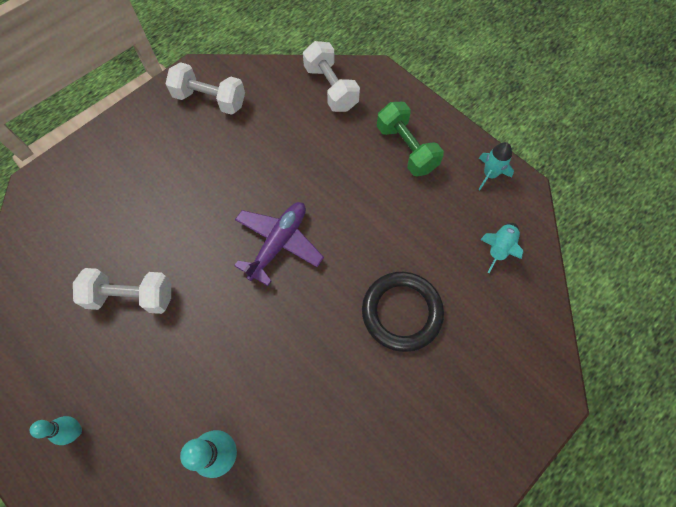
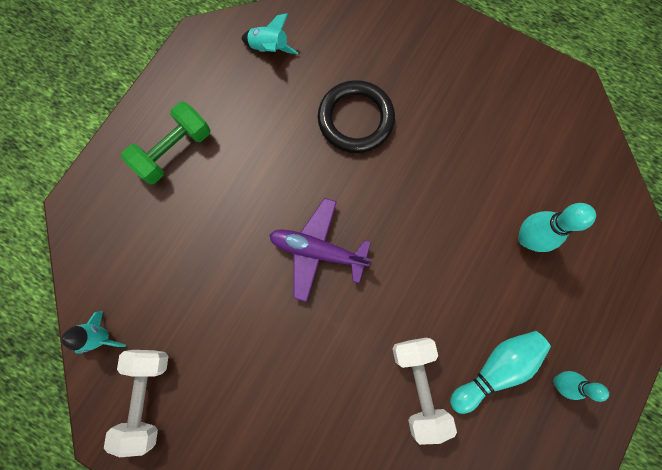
camera: 105 degrees left, 10 degrees up
(115, 371) = (495, 368): none -> turquoise bowling pin
(331, 88) = (105, 251): white dumbbell -> none
(490, 174) = (189, 67): turquoise rocket -> turquoise rocket (103, 336)

